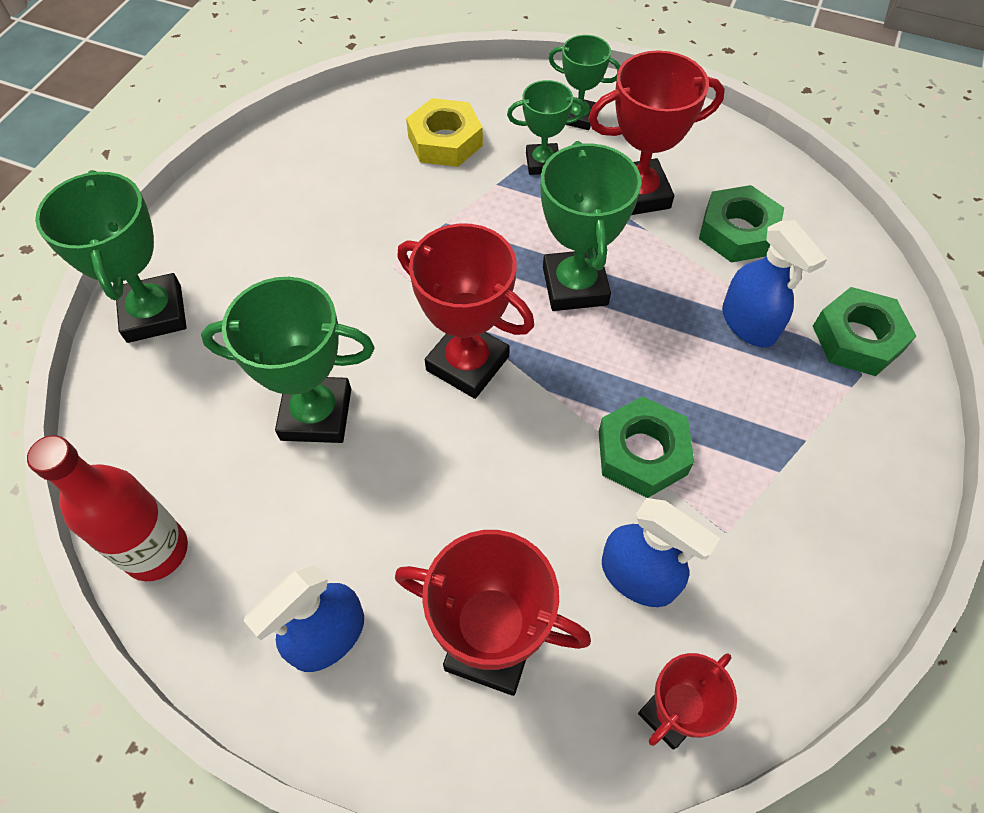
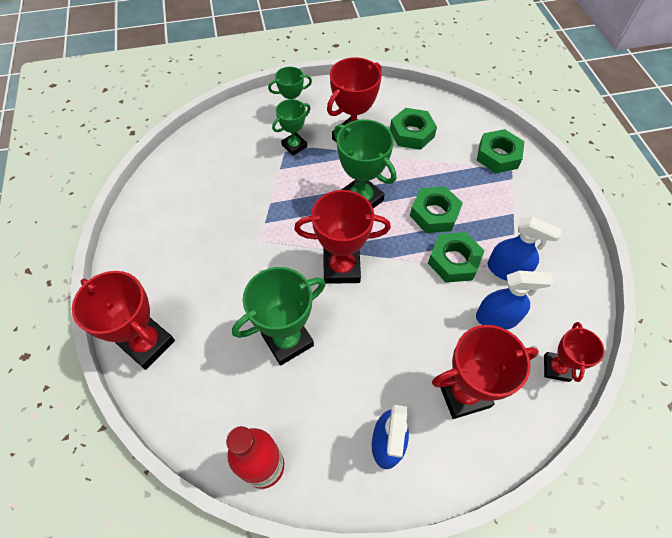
camera: 35 degrees left, 0 degrees up
(154, 313) = (147, 344): green trophy -> red trophy
(445, 141) = (234, 160): yellow nut -> none
(671, 367) = (434, 214): none -> green nut
(748, 324) = (450, 174): blue spray bottle -> blue spray bottle (507, 270)

